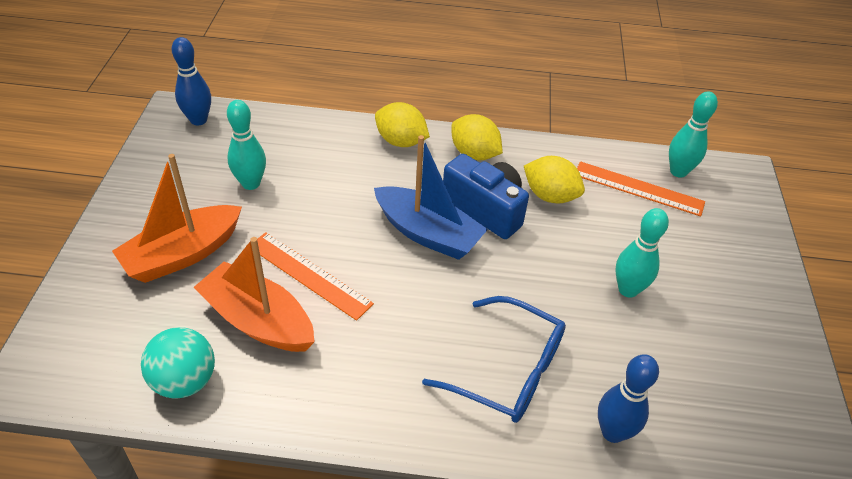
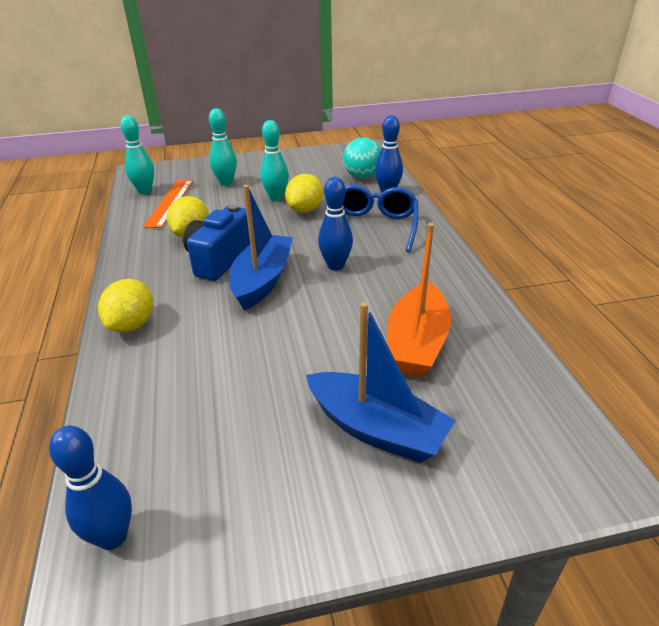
camera: 105 degrees left, 10 degrees down
(183, 254) = (376, 429): orange boat -> blue boat
(185, 381) = (506, 362): turquoise ball -> turquoise ball (362, 176)
(251, 183) = (239, 417): turquoise bowling pin -> turquoise bowling pin (226, 183)
(309, 274) = (347, 331): orange ruler -> none
(428, 301) = (335, 266): none -> blue bowling pin
(474, 154) = (143, 277): yellow lemon -> yellow lemon (305, 210)

